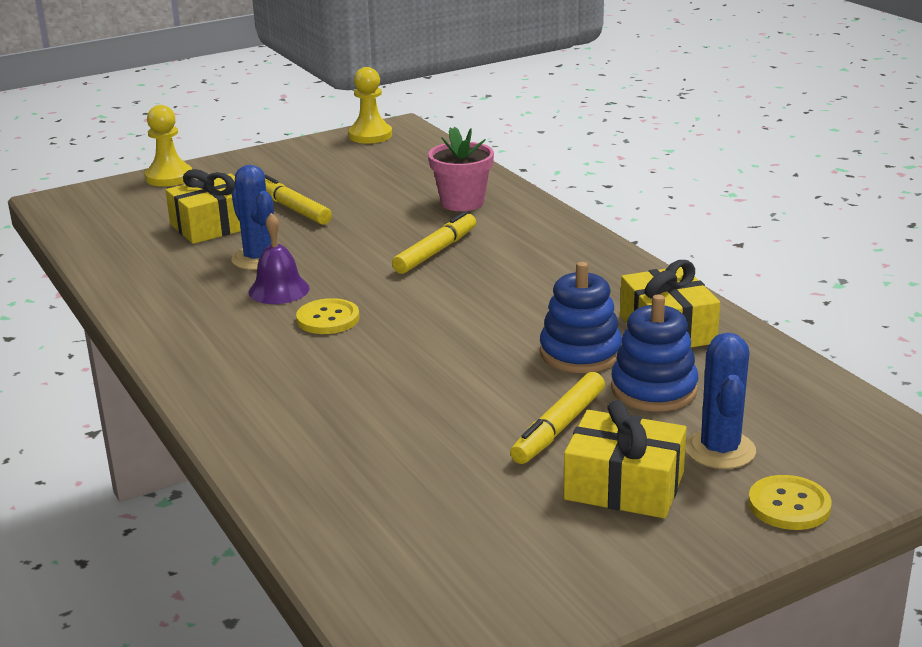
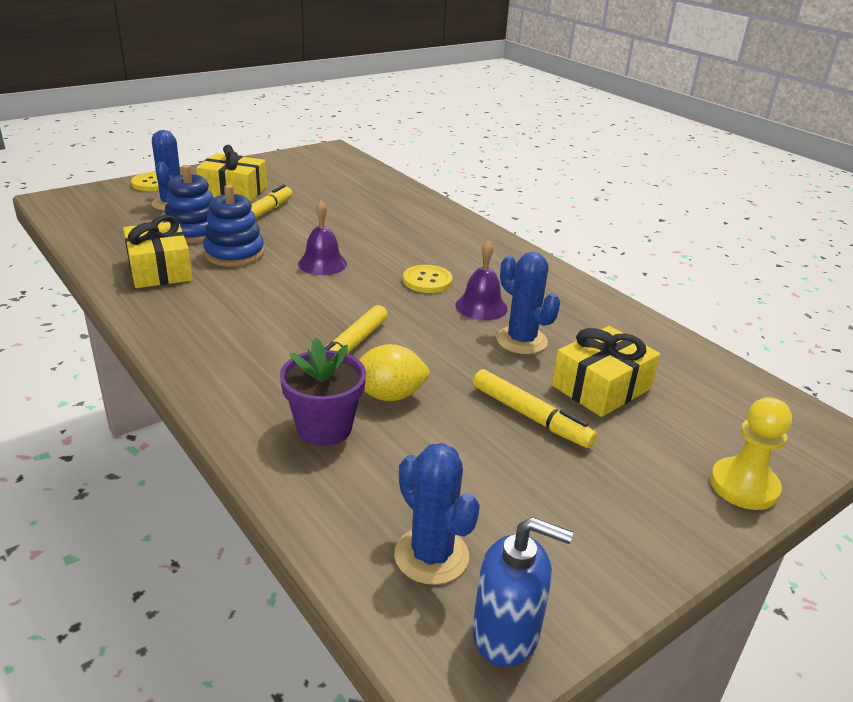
camera: 170 degrees right, 5 degrees up
(370, 135) = (506, 634): yellow pawn -> blue soap dispenser
(400, 155) = (431, 555): none -> blue cactus
(406, 220) = (389, 395): none -> yellow lemon
(459, 340) = (322, 263): none -> purple bell
(462, 202) = (324, 428): pink flower pot -> purple flower pot

